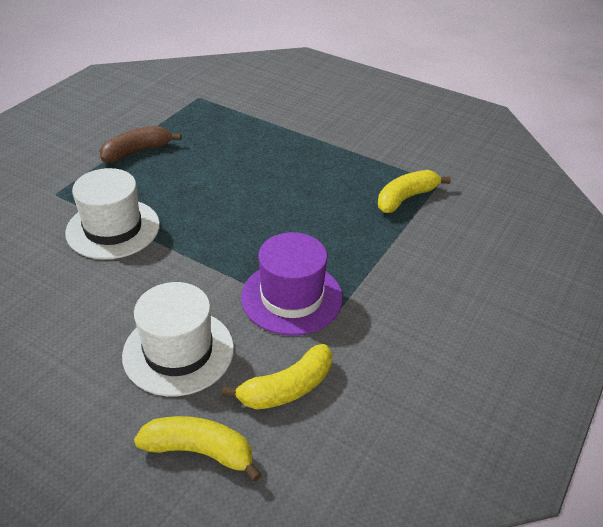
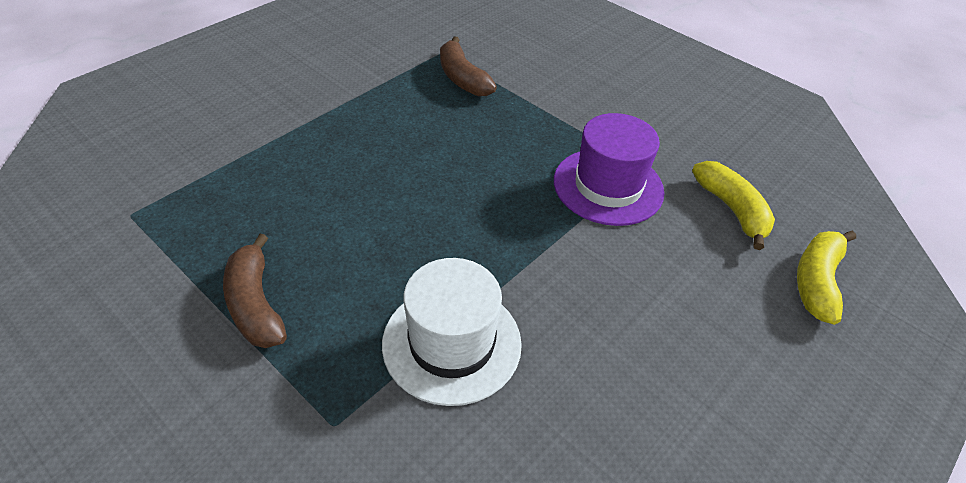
camera: 80 degrees left, 5 degrees up
(178, 351) = (689, 287): white hat -> none
(406, 198) = (462, 78): yellow banana -> brown banana

